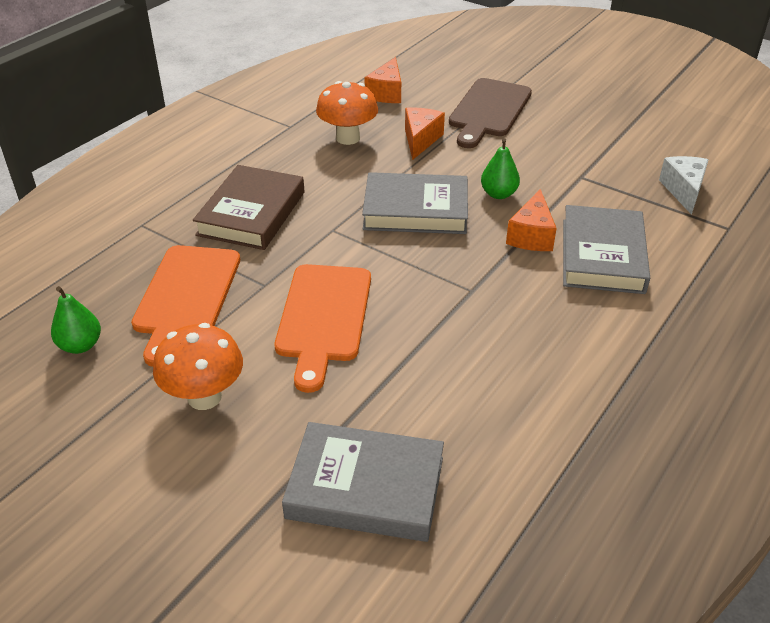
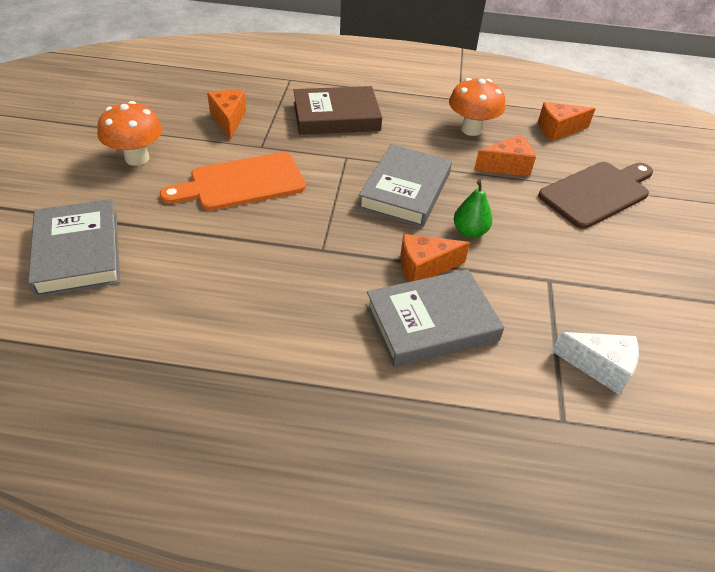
camera: 60 degrees right, 5 degrees up
(80, 345) = (161, 99): green pear -> none
(186, 296) = (229, 120): orange cutting board -> orange cheese
(415, 210) = (405, 191): grey book -> grey book turned 45 degrees clockwise
(489, 111) = (597, 193): brown cutting board -> brown cutting board turned 150 degrees clockwise
(683, 191) = (599, 367): white cheese -> white cheese turned 45 degrees clockwise

